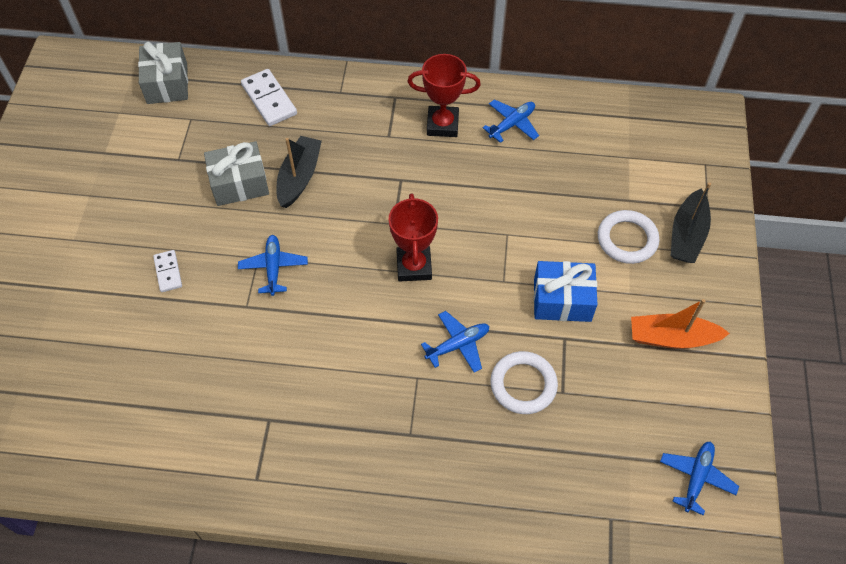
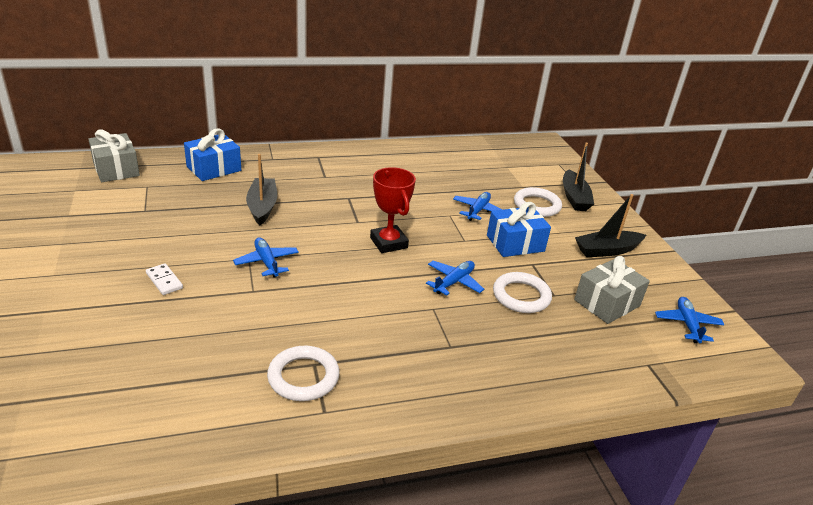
camera: 25 degrees left, 25 degrees down
(239, 183) = (210, 217): grey gift -> grey gift (607, 303)
(253, 433) = (303, 377): none -> white ring
(269, 100) = (214, 168): white domino -> blue gift
(442, 124) = (363, 166): red trophy -> none
(512, 124) = (415, 160): blue plane -> blue plane (478, 211)
(672, 338) = (607, 250): orange boat -> black boat

